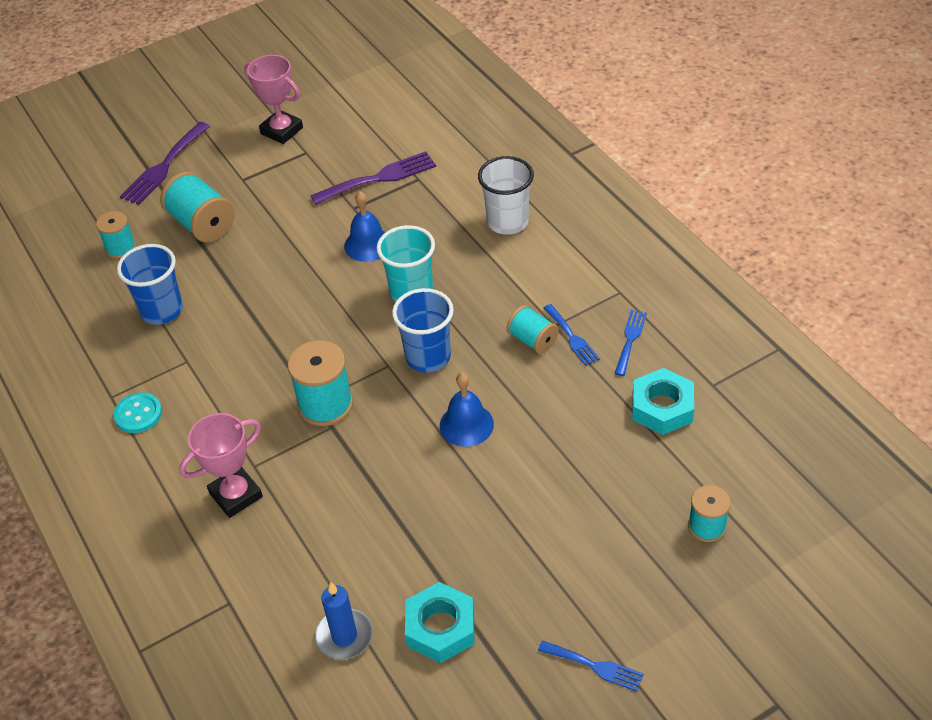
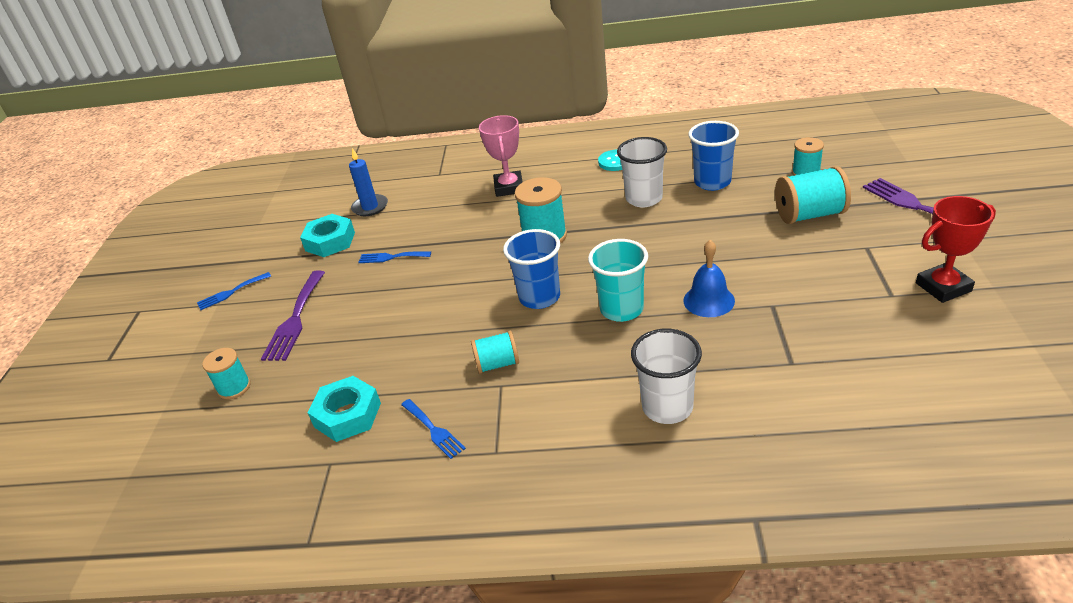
camera: 125 degrees right, 10 degrees down
(216, 353) = (644, 199): none -> white cup
(281, 131) = (943, 287): pink trophy -> red trophy
(379, 178) = (811, 335): purple fork -> purple fork (295, 319)
(466, 424) = (455, 297): blue bell -> none
(572, 337) = (475, 391): blue fork -> blue fork (391, 257)

